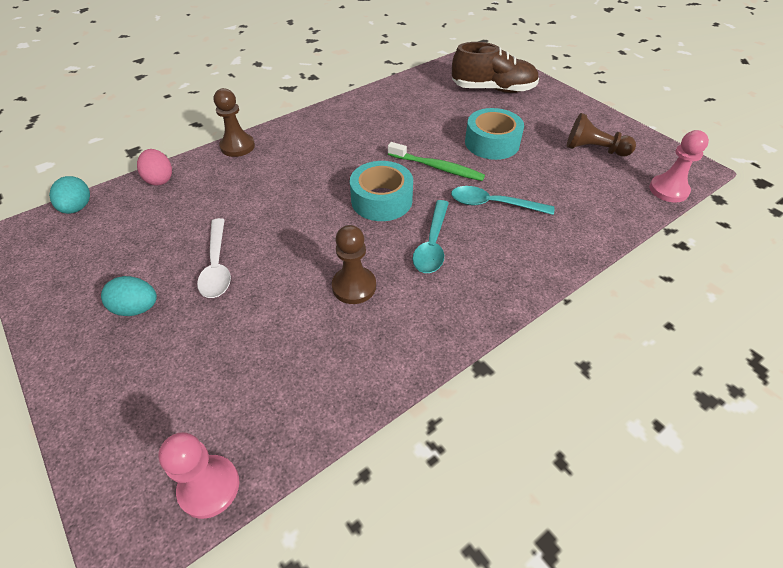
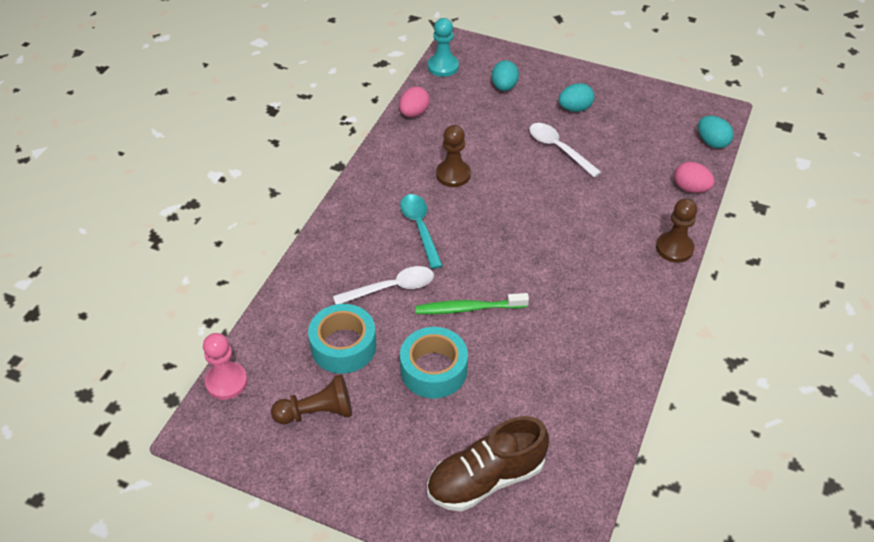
camera: 150 degrees right, 0 degrees up
(172, 389) = (504, 87): none -> turquoise egg
(209, 487) = (443, 66): pink pawn -> turquoise pawn
(329, 405) = (414, 113): none -> pink egg
(381, 200) = (491, 249): turquoise tape -> turquoise tape (343, 346)
(492, 204) = (392, 288): turquoise spoon -> white spoon

